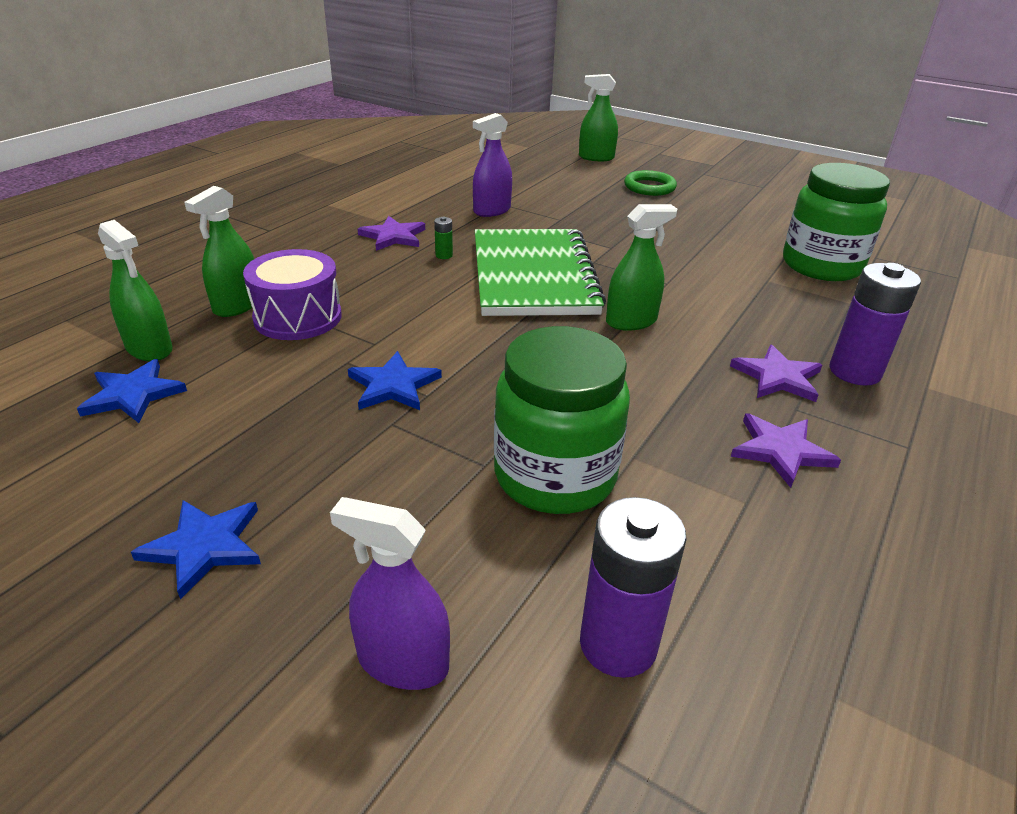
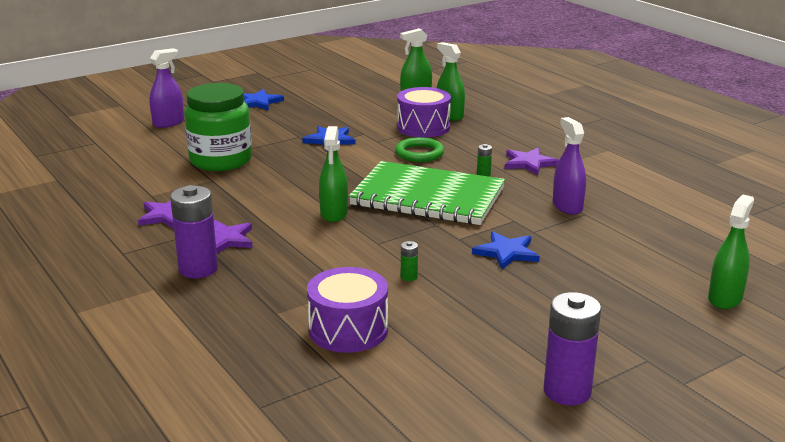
camera: 115 degrees right, 10 degrees down
(133, 394) = (375, 95): blue star -> blue star (506, 252)
(618, 644) = (127, 152): purple battery -> purple battery (567, 391)
(649, 187) = (605, 303): green ring -> green ring (419, 153)
(709, 257) = (409, 277): none -> green battery
(821, 266) = (348, 329): green jar -> purple drum

